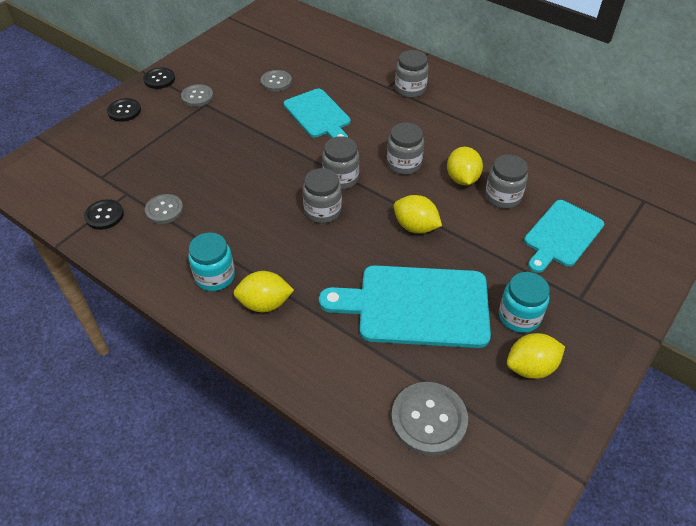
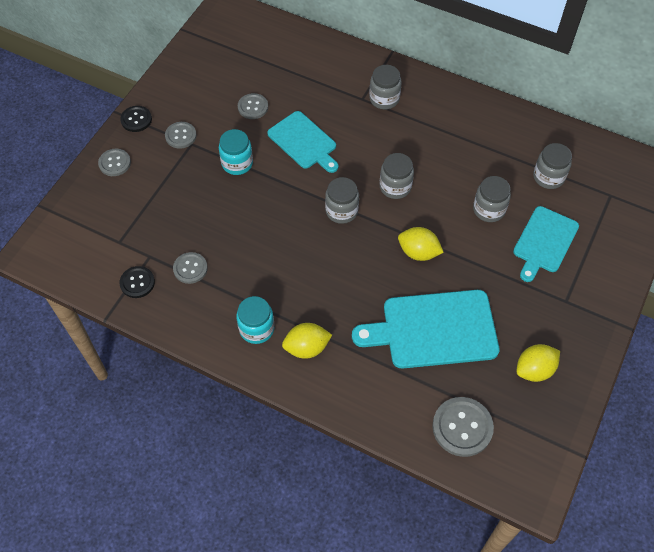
camera: 10 degrees left, 10 degrees up
(124, 111) = (114, 163): black button -> grey button
(322, 211) = (333, 248): grey jar -> grey jar (548, 177)
(462, 179) = (450, 195): yellow lemon -> none
(519, 316) = (519, 326): turquoise jar -> turquoise jar (237, 163)

